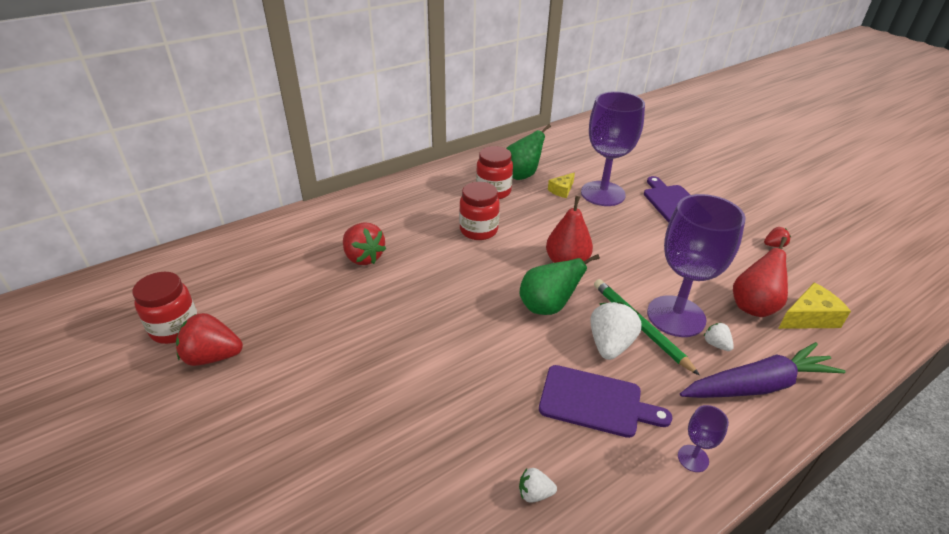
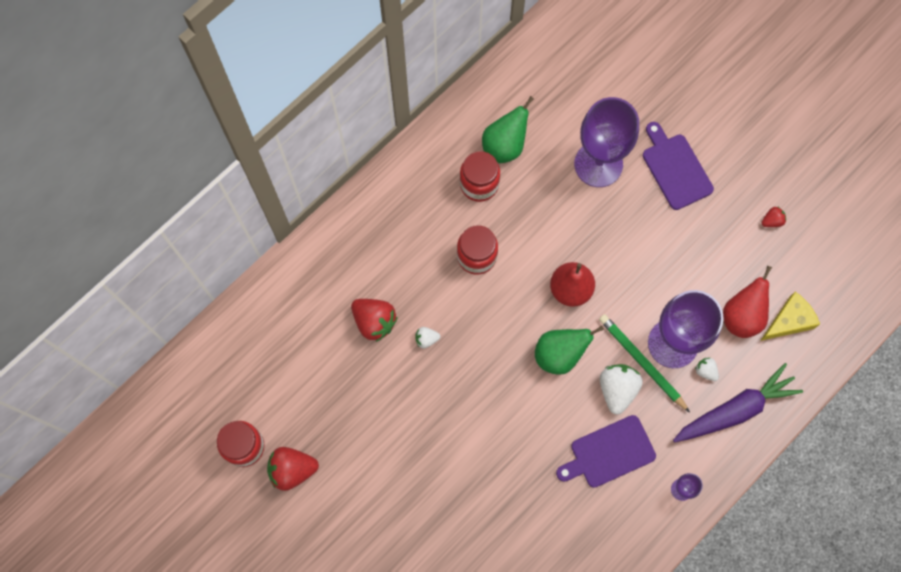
camera: 10 degrees left, 35 degrees up
(534, 493) = (572, 540): white strawberry -> white strawberry (426, 339)
(562, 190) = (553, 166): yellow cheese -> none
(595, 402) = (609, 453): purple cutting board -> purple cutting board turned 150 degrees clockwise

